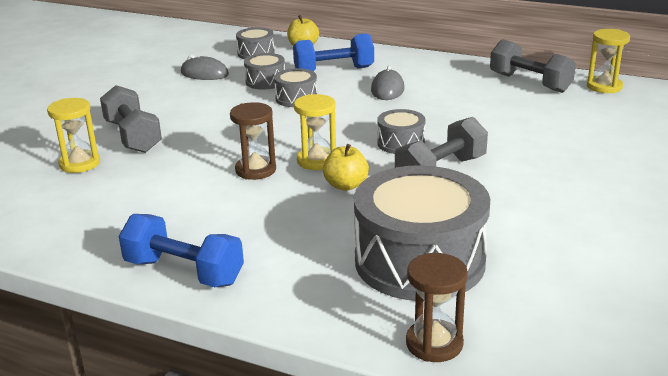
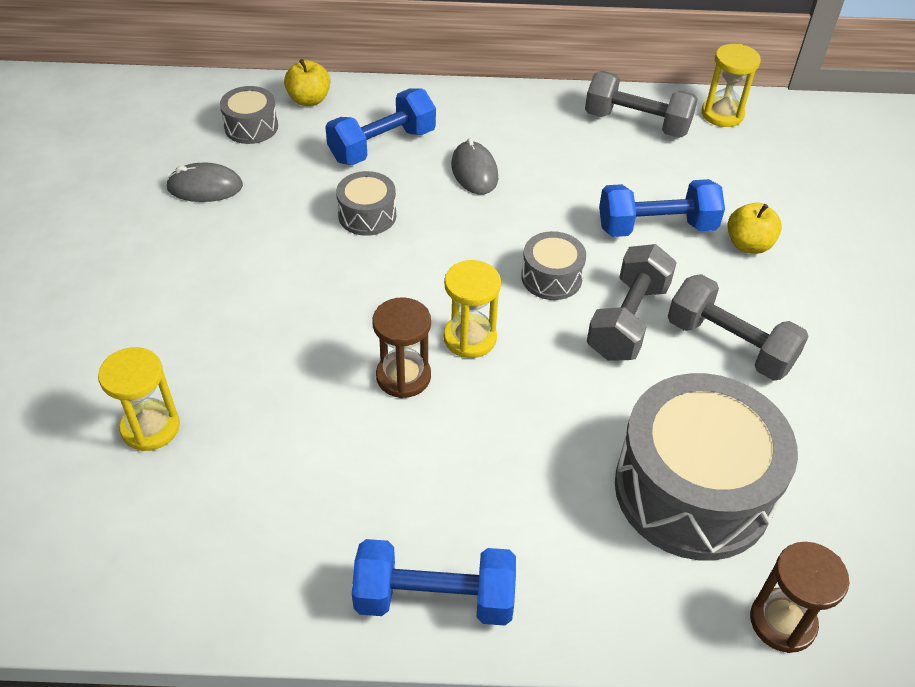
camera: 25 degrees left, 20 degrees up
(133, 137) = (190, 350): grey dumbbell -> grey dumbbell (729, 345)
(265, 81) = (303, 187): grey drum -> none
(346, 185) = (533, 376): yellow apple -> yellow apple (748, 245)
(502, 132) = (656, 227): none -> blue dumbbell

